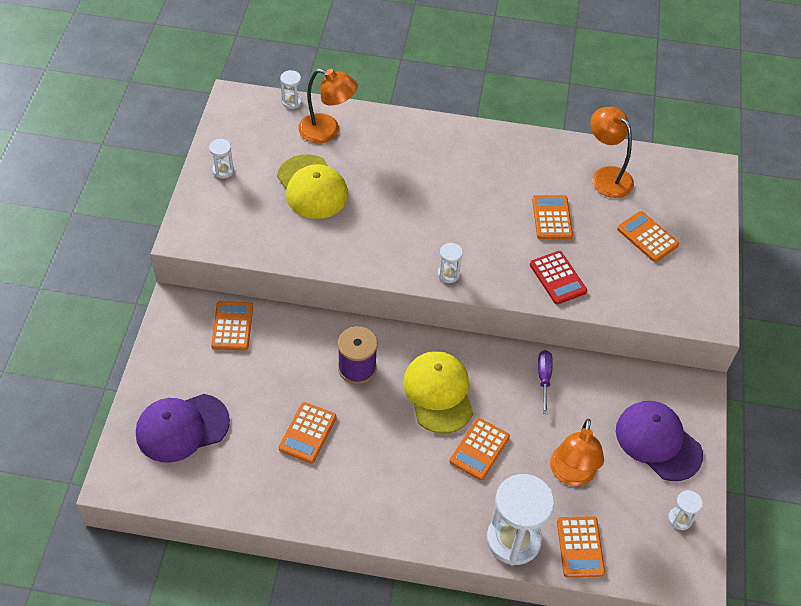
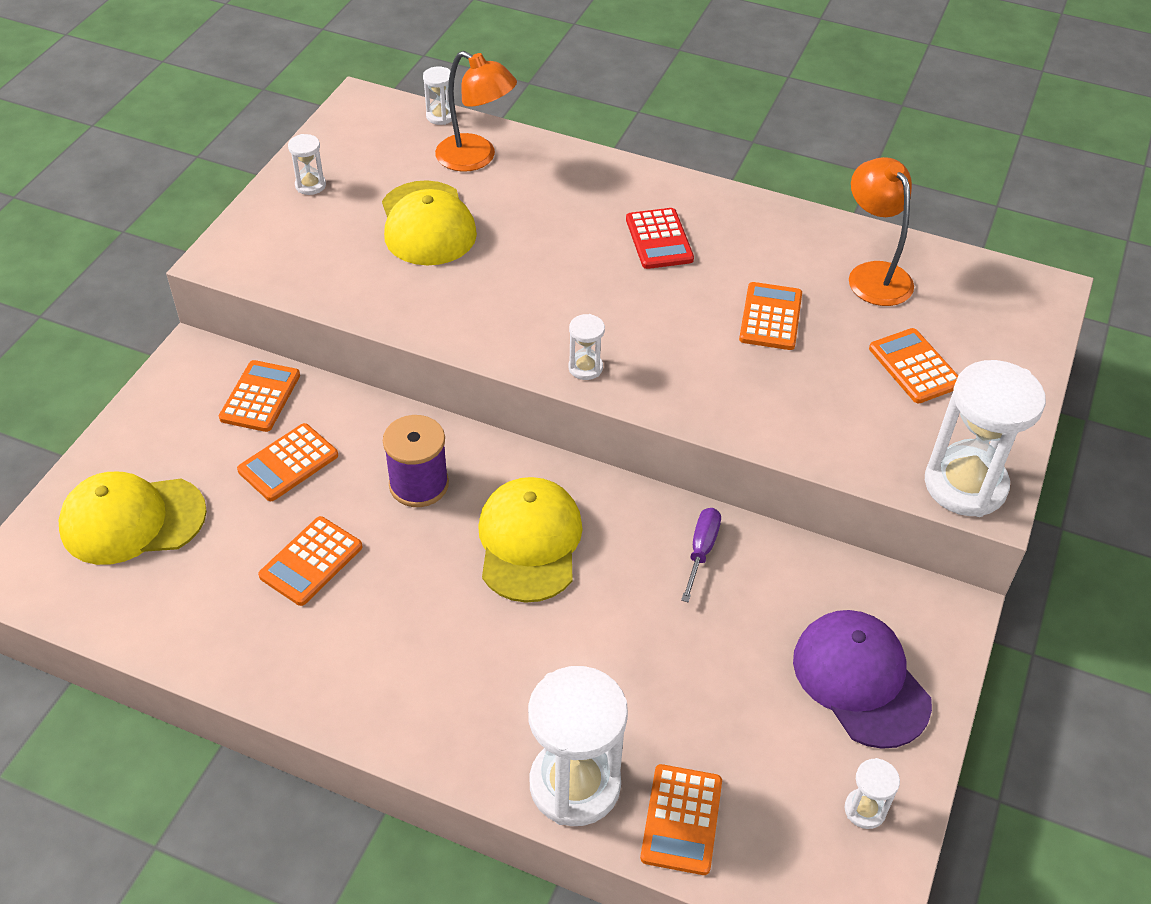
camera: 15 degrees right, 5 degrees down
(182, 428) = (132, 520): purple cap -> yellow cap
(479, 449) = (565, 635): orange calculator -> orange calculator (288, 463)
(557, 278) = (753, 400): red calculator -> red calculator (659, 239)
(571, 474) = (701, 702): orange lamp -> none
(696, 311) = (965, 485): none -> white hourglass

